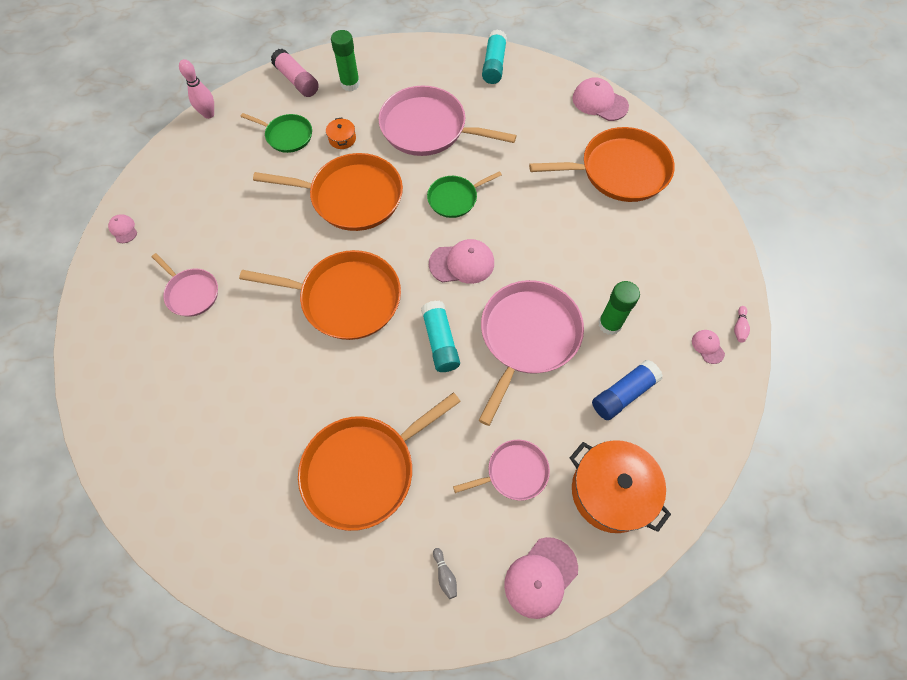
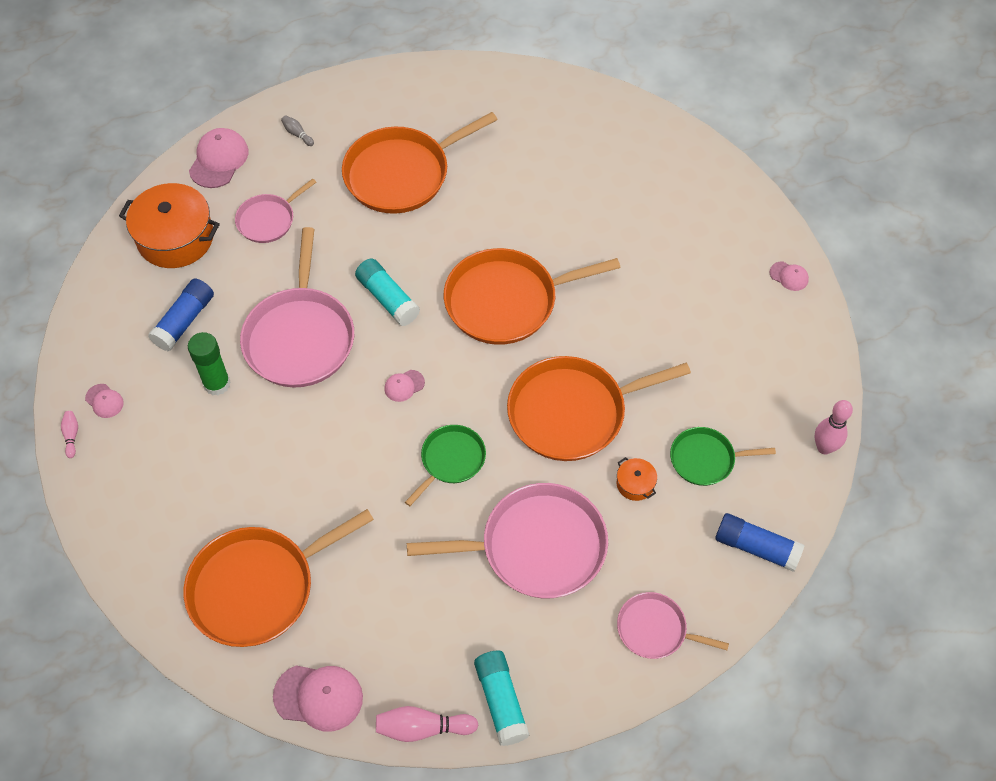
camera: 155 degrees right, 5 degrees down
(191, 293) = (664, 246): pink pan -> pink pan (655, 629)
(297, 80) = (756, 547): pink glue stick -> blue glue stick
(350, 84) = (682, 574): green glue stick -> none
(364, 470) = (402, 174): orange pan -> orange pan turned 150 degrees counterclockwise
(462, 263) = (404, 386): pink cap -> pink cap, size x0.53
(544, 68) = (422, 728): none -> pink bowling pin

